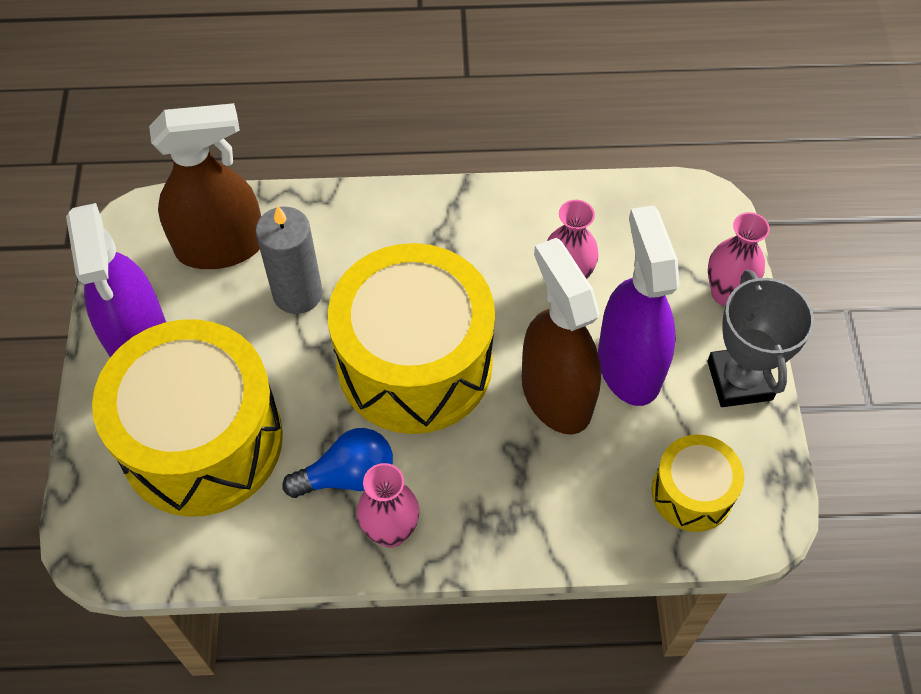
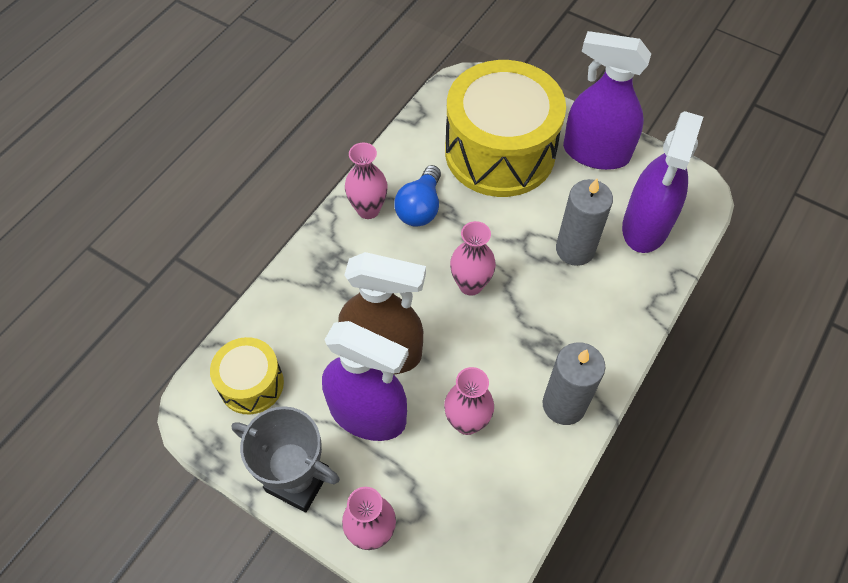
camera: 125 degrees right, 0 degrees up
(221, 246) = (645, 226): brown spray bottle -> purple spray bottle
(415, 363) = (470, 285): yellow drum -> pink vase
(485, 217) = (564, 405): none -> grey candle

